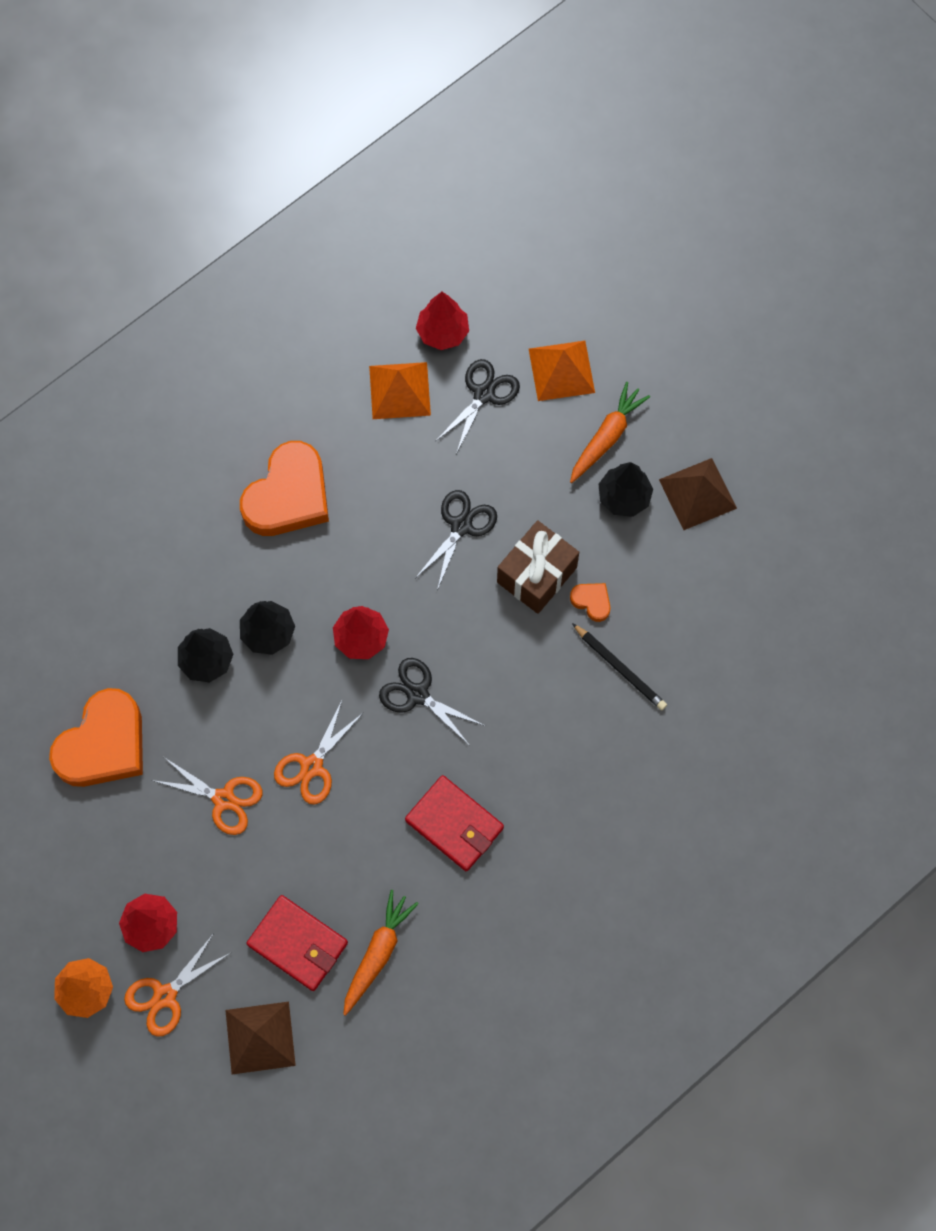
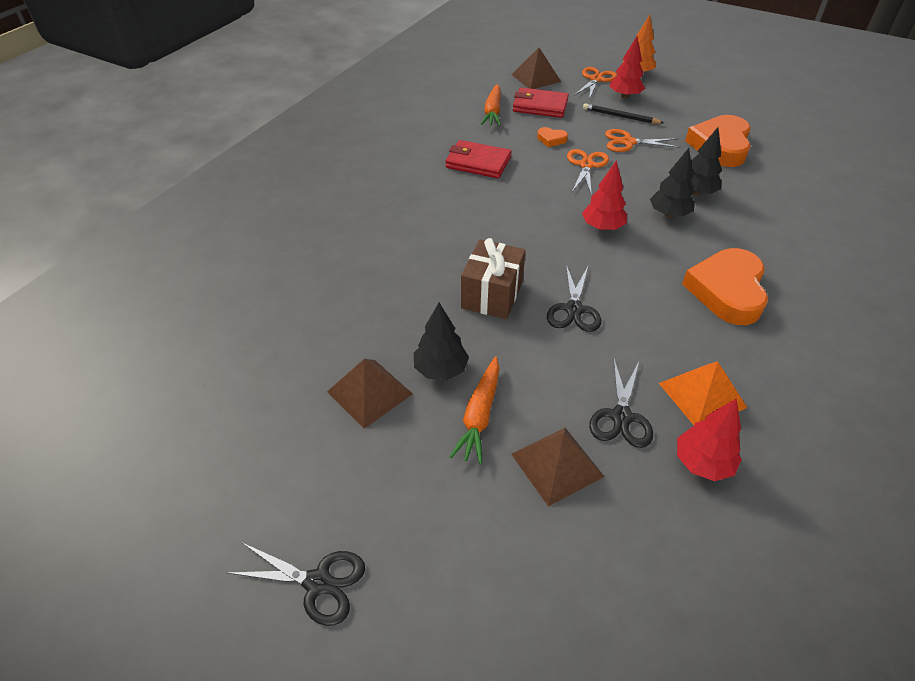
camera: 160 degrees right, 25 degrees down
(417, 694) = (541, 210): black scissors -> black scissors (318, 583)
(561, 370) = (557, 465): orange pyramid -> brown pyramid
(591, 601) = (437, 290): orange heart -> orange heart (551, 139)
(620, 668) = (397, 258): black pencil -> black pencil (620, 116)

